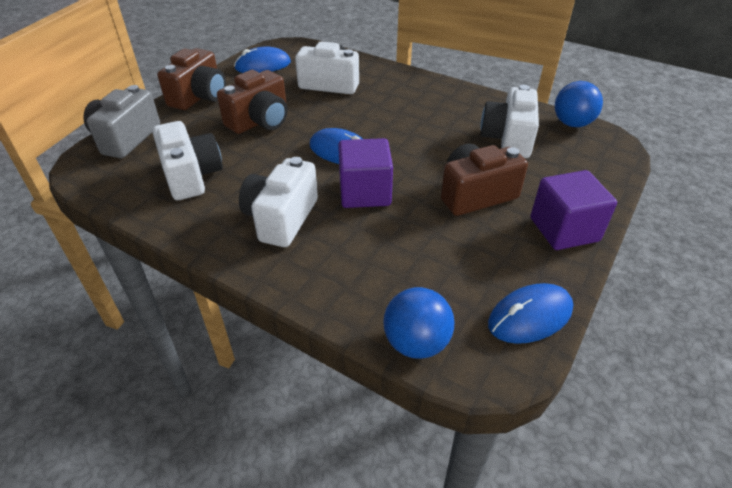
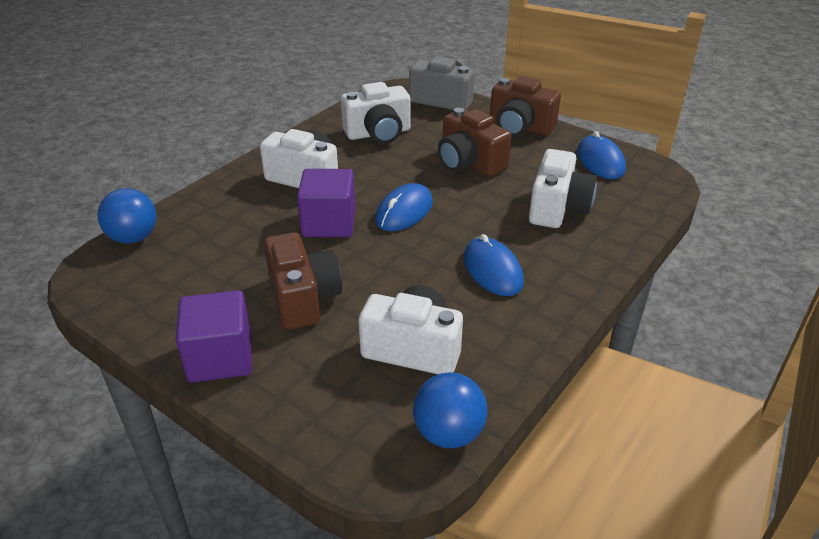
camera: 95 degrees right, 5 degrees down
(530, 316) = (122, 304): blue mouse -> blue mouse (492, 270)

